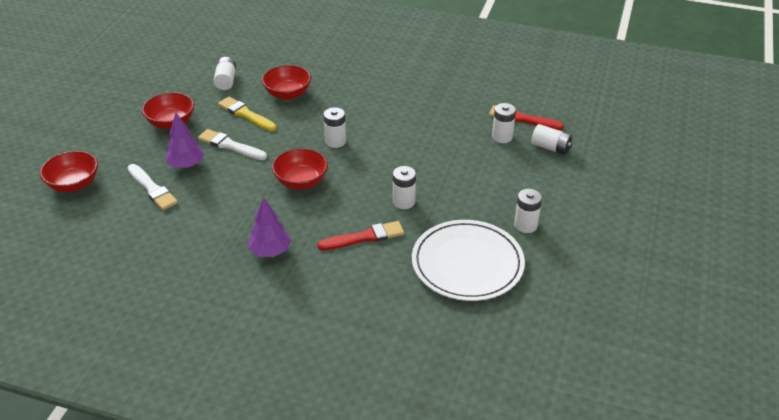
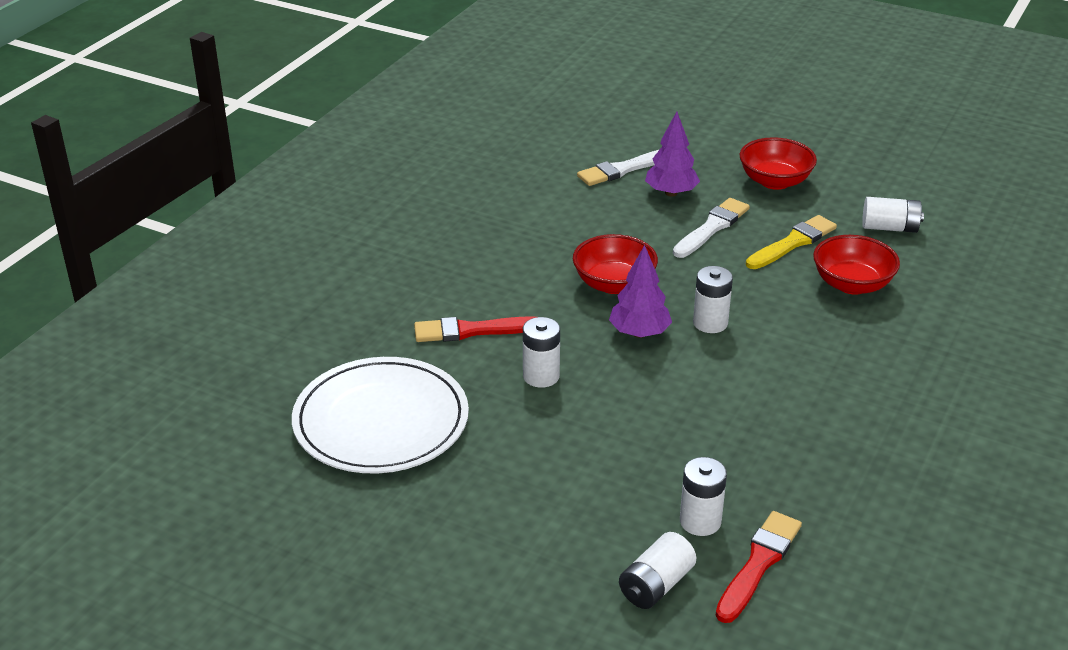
camera: 100 degrees right, 5 degrees down
(74, 184) = (646, 118): red bowl -> none
(270, 251) = (471, 252): purple tree -> purple tree (639, 333)
(364, 237) = (472, 330): red brush -> red brush turned 90 degrees clockwise
(525, 225) = (444, 502): white battery -> none

